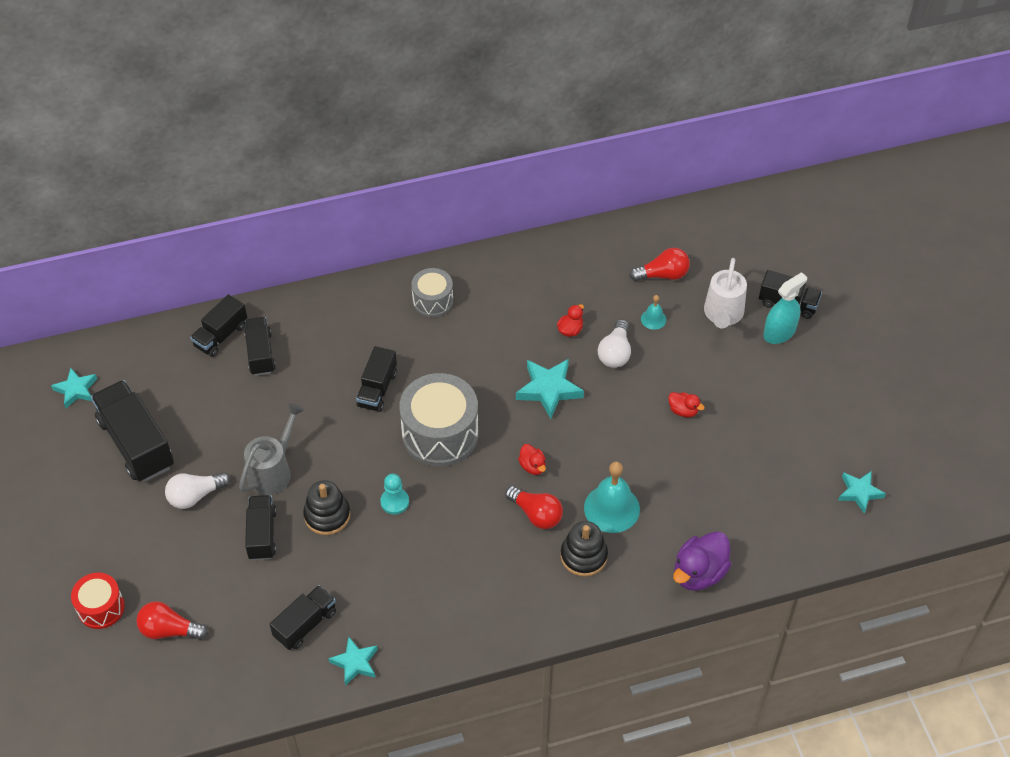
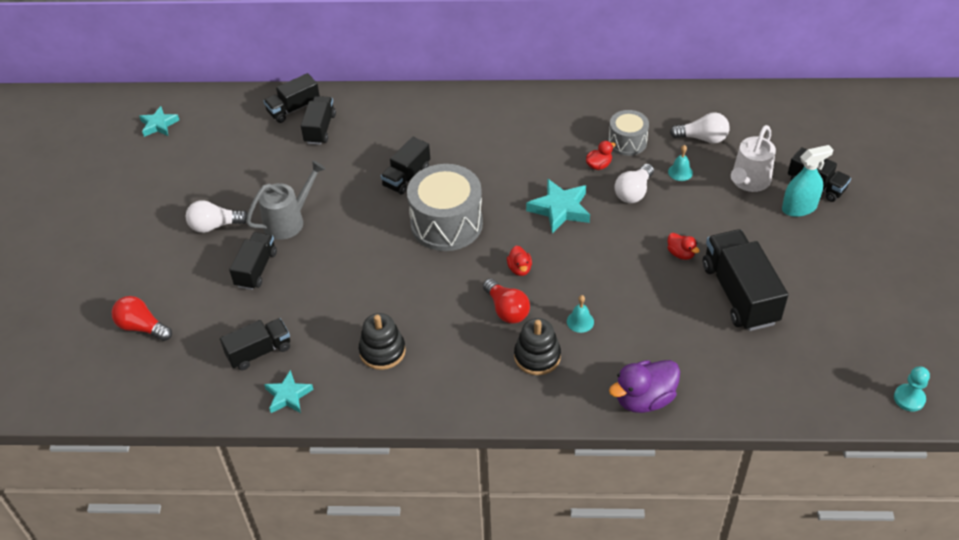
camera: 20 degrees right, 5 degrees down
(101, 608) = (95, 295): red drum -> none
(136, 443) = (186, 175): black truck -> black truck (739, 294)
(327, 515) = (318, 267): black stacking toy -> black stacking toy (382, 351)
(394, 502) = (382, 270): turquoise pawn -> turquoise pawn (909, 398)
(433, 301) = (484, 118): grey drum -> grey drum (627, 142)
(611, 508) = (580, 321): turquoise bell -> turquoise bell, size x0.49
(662, 275) = (702, 138): red light bulb -> white light bulb
(859, 492) = (834, 365): turquoise star -> none

